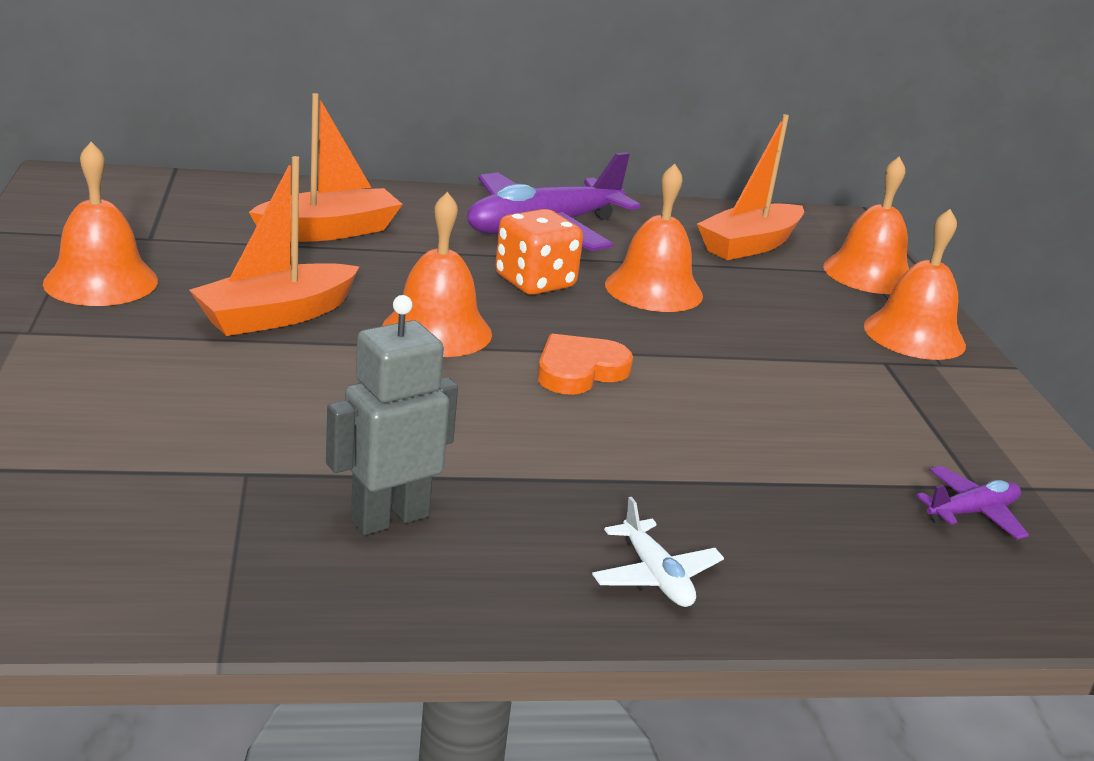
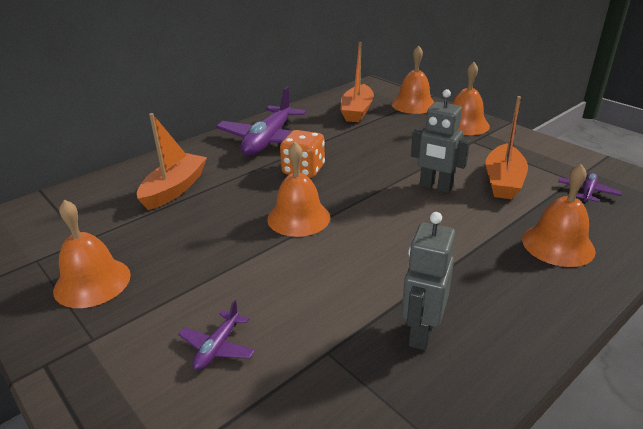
camera: 30 degrees left, 5 degrees up
(136, 404) = (217, 347): none -> purple plane
(276, 316) = (215, 251): orange boat -> orange boat (503, 181)
(579, 370) = (382, 206): orange heart -> none
(653, 289) = (353, 150): orange bell -> orange bell (558, 245)
(655, 576) = (548, 290): white plane -> none
(704, 387) = (435, 187): none -> grey robot

